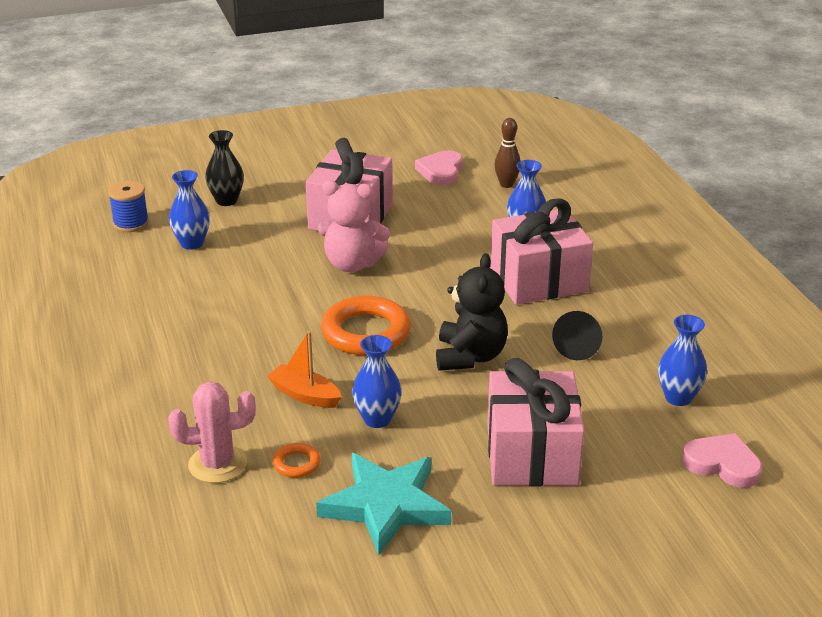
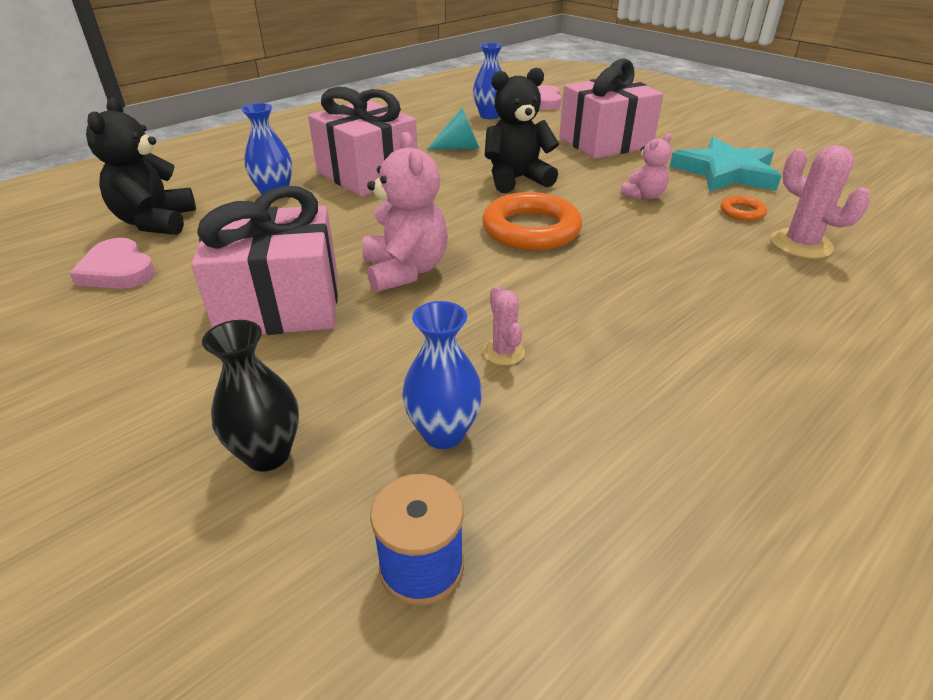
camera: 115 degrees left, 5 degrees up
(232, 276) = (503, 352): none -> pink cactus
(305, 395) = (659, 233): orange boat -> none
(377, 419) = (644, 195): blue vase -> pink teddy bear
(441, 171) = (118, 270): pink heart -> pink heart turned 60 degrees clockwise
(506, 184) = (156, 222): brown bowling pin -> black teddy bear
(578, 347) = (460, 147): black cone -> turquoise cone

